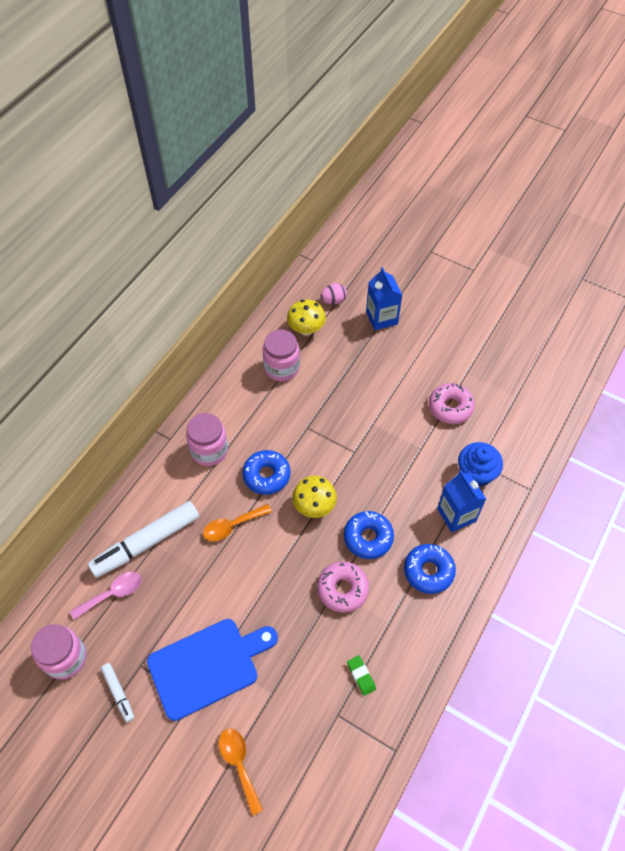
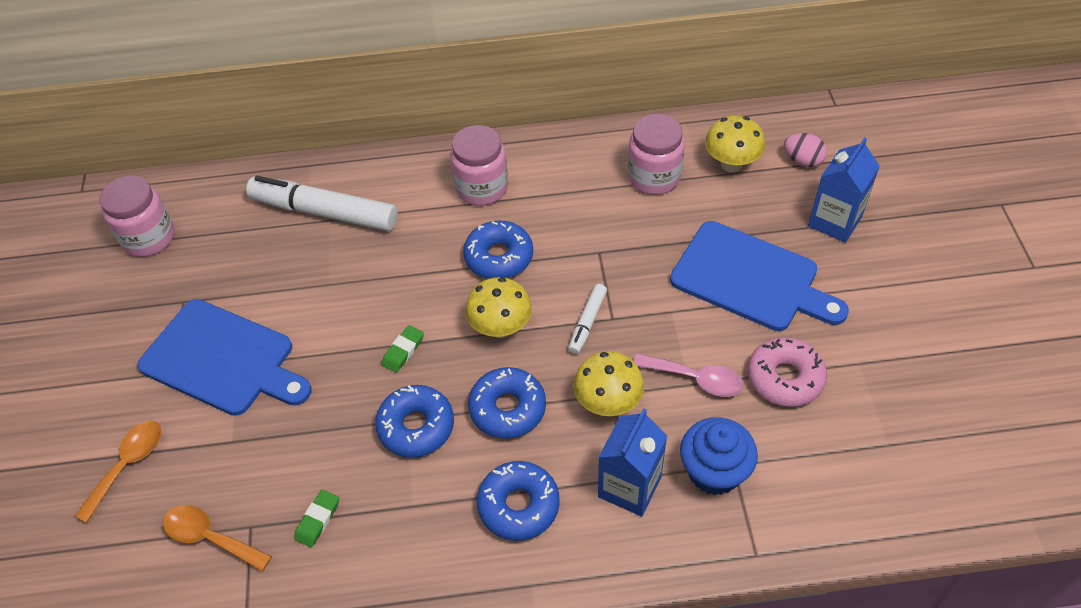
camera: 55 degrees right, 5 degrees down
(113, 593) = (245, 225): pink spoon -> pink spoon (696, 379)
(118, 693) = (139, 304): white marker -> white marker (587, 322)
(232, 526) = (407, 269): orange spoon -> orange spoon (209, 537)
(287, 564) = (403, 351): none -> green eraser
(342, 589) = (416, 426): pink donut -> blue donut
(383, 377) = (750, 278): none -> blue cutting board
(402, 490) = (608, 402): none -> yellow mushroom

